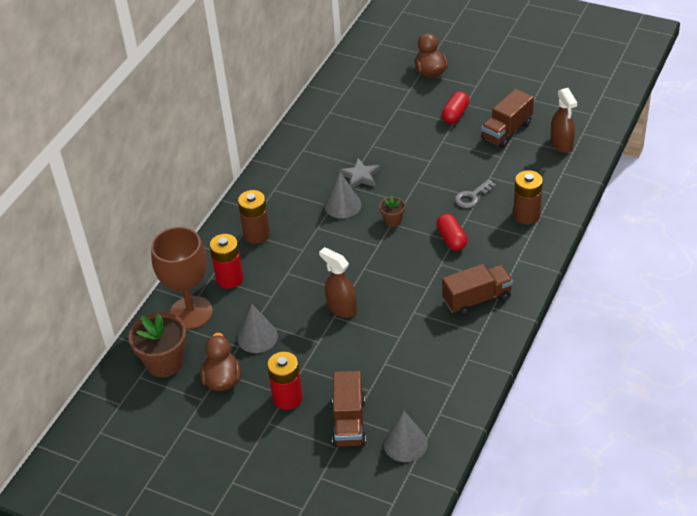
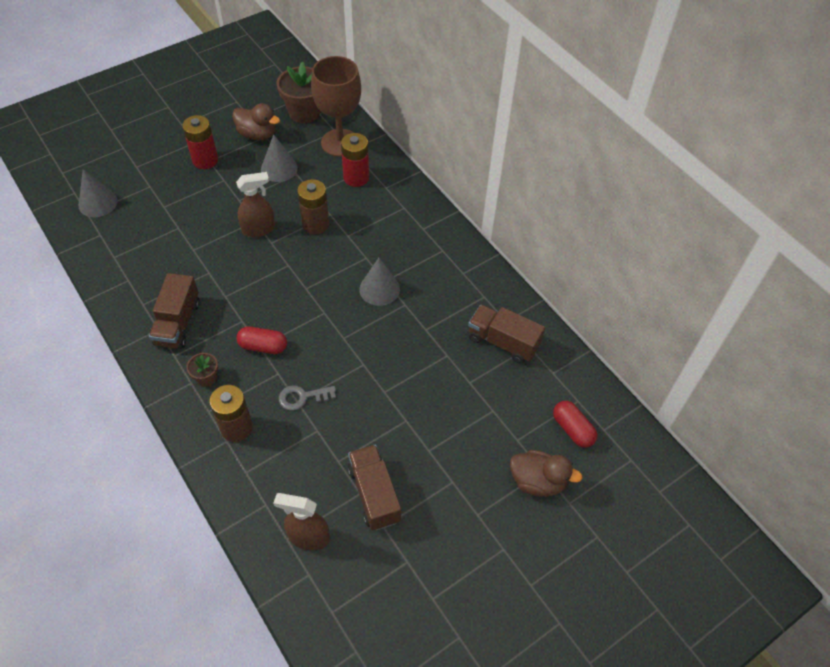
camera: 115 degrees right, 10 degrees up
(256, 234) = (393, 214): brown battery -> brown battery (315, 224)
(349, 422) = (149, 182): brown truck -> brown truck (503, 342)
(360, 176) = (408, 322): grey star -> none
(392, 220) = (327, 315): brown flower pot -> brown flower pot (206, 378)
(455, 114) = (440, 460): red capsule -> red capsule (572, 429)
(472, 196) = (302, 397): grey key -> grey key turned 90 degrees counterclockwise

